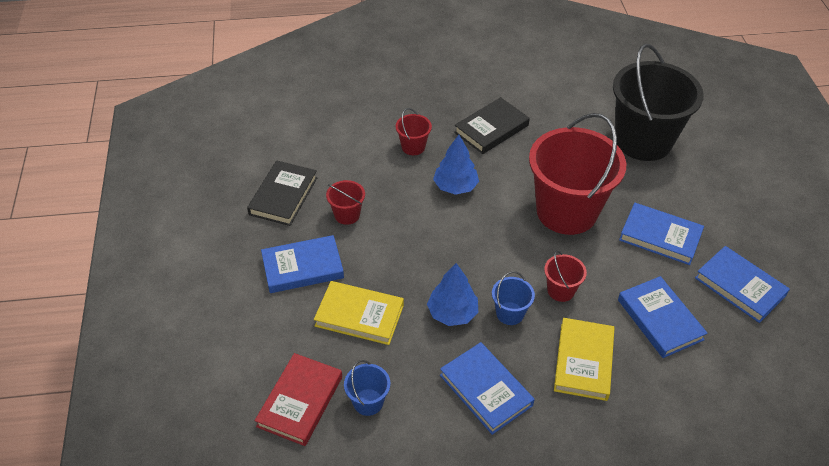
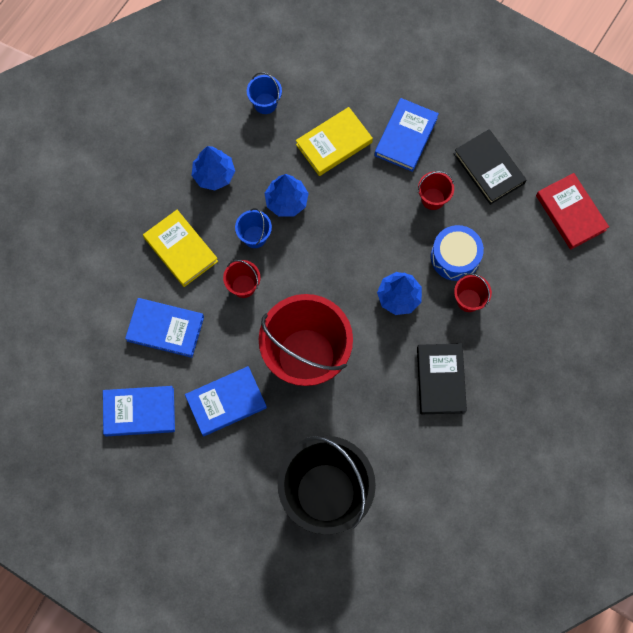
camera: 130 degrees right, 25 degrees up
(300, 401) = (298, 67): red book -> red book (570, 213)
(385, 173) = (455, 257): none -> blue drum
(485, 390) = (214, 174): blue book -> blue tree

